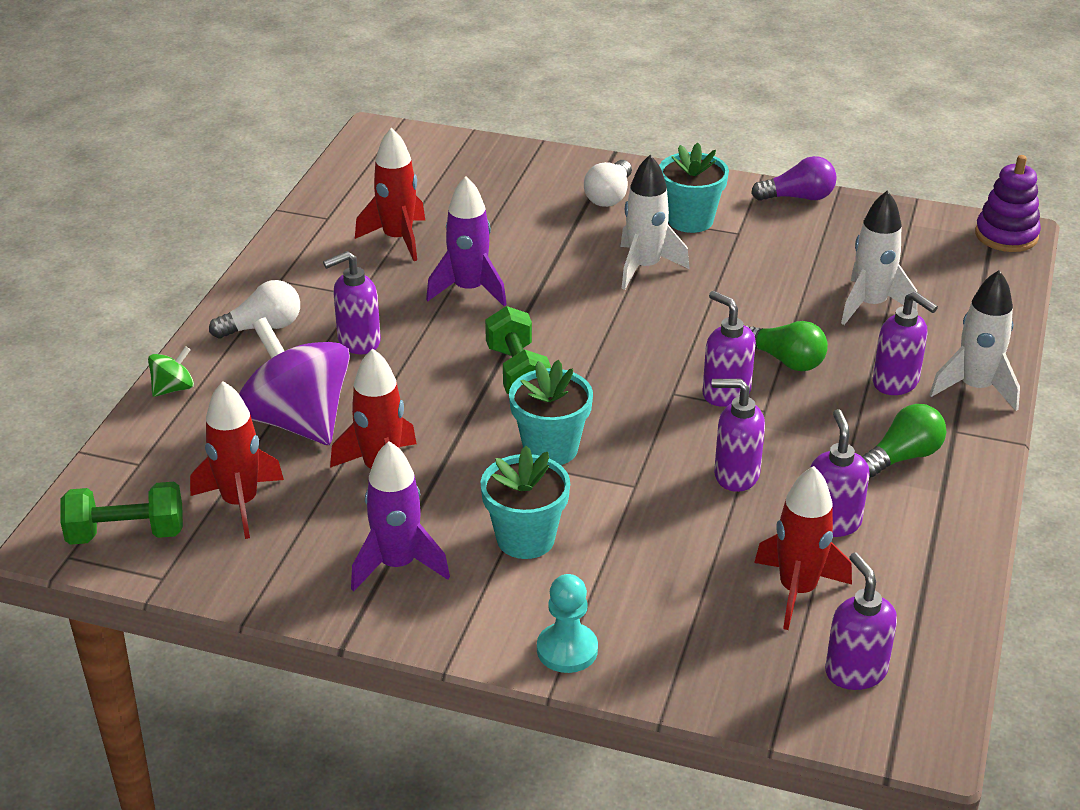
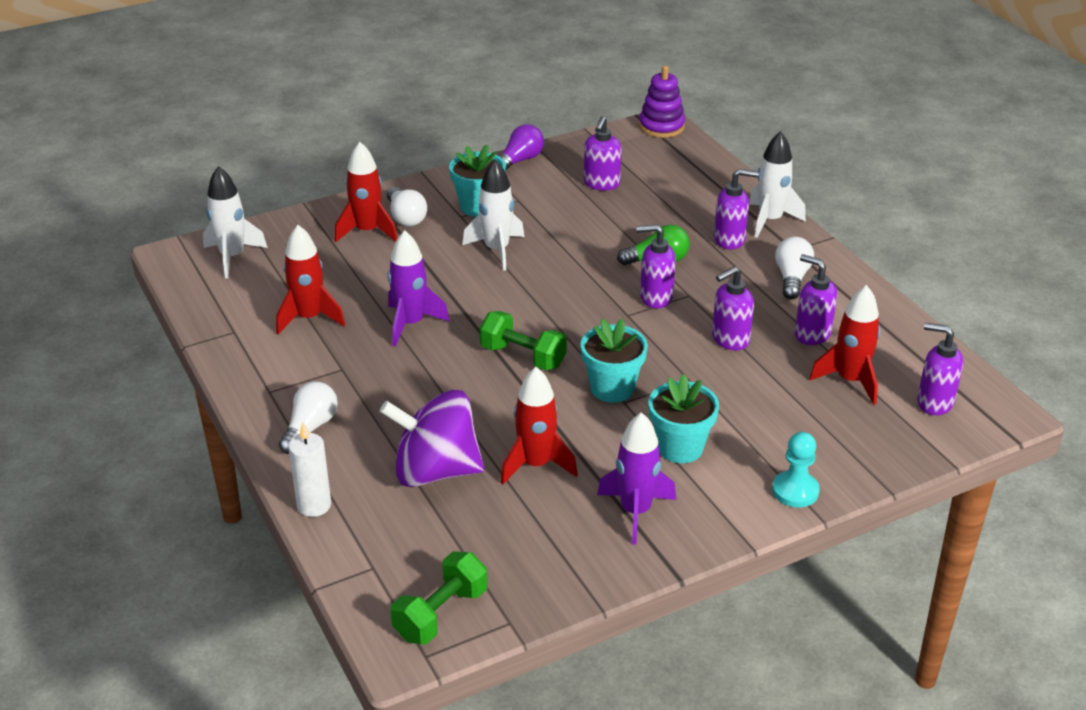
camera: 45 degrees left, 0 degrees up
(173, 388) = (314, 505): green spinning top -> white candle
(240, 503) = (483, 544): red rocket -> red rocket (367, 231)
(358, 342) = (392, 398): purple soap dispenser -> purple soap dispenser (601, 184)
(870, 305) = (653, 203): white rocket -> white rocket (232, 257)
(902, 457) = (792, 278): green light bulb -> white light bulb

